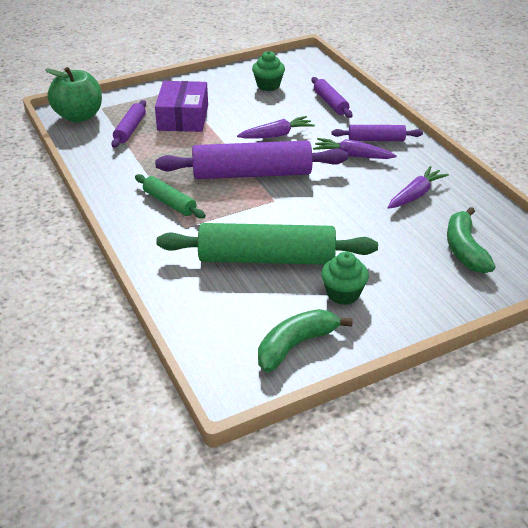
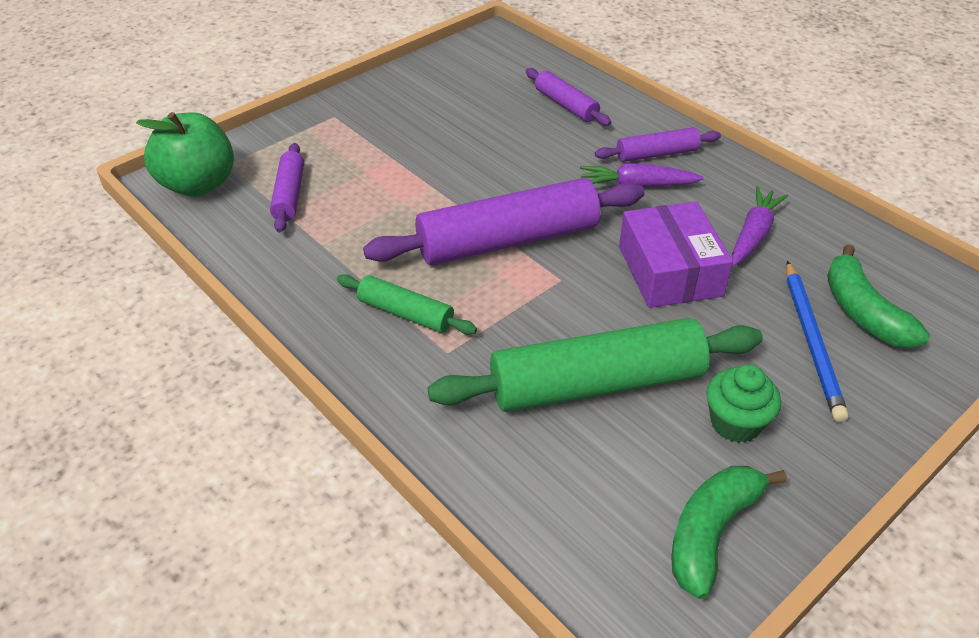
camera: 15 degrees left, 5 degrees up
(183, 117) = (362, 161): purple box -> purple box (670, 271)
(268, 85) = (465, 90): green cupcake -> none
(276, 135) = (514, 169): purple carrot -> none
(419, 259) = (811, 341): none -> blue pencil

